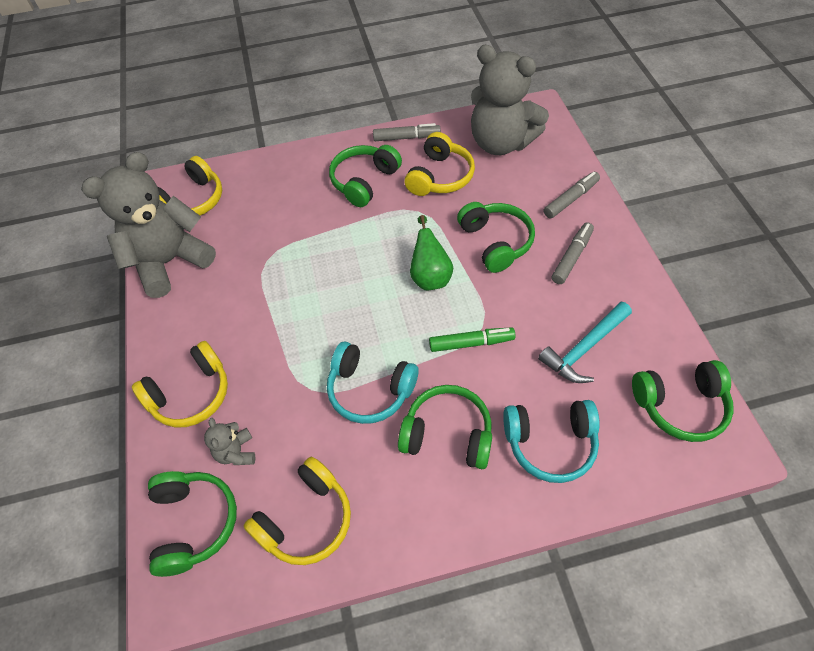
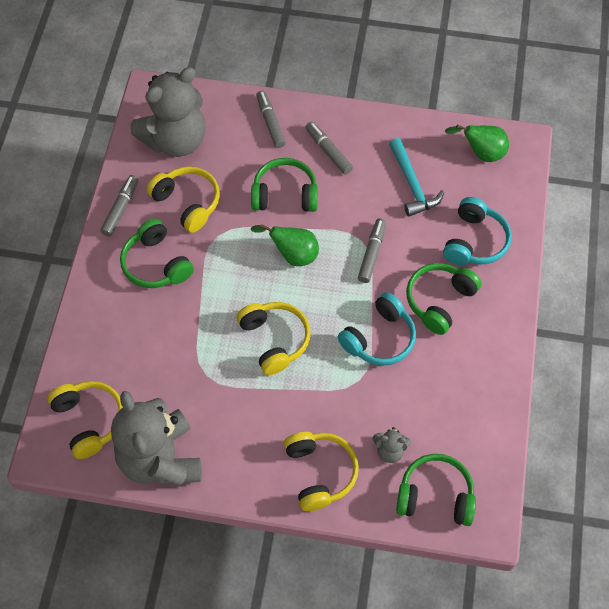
camera: 70 degrees left, 5 degrees up
(306, 519) = (464, 417): yellow headphones -> yellow headphones (274, 340)
(471, 343) = (372, 253): green marker -> grey marker
(680, 405) = (481, 153): green headphones -> green pear

